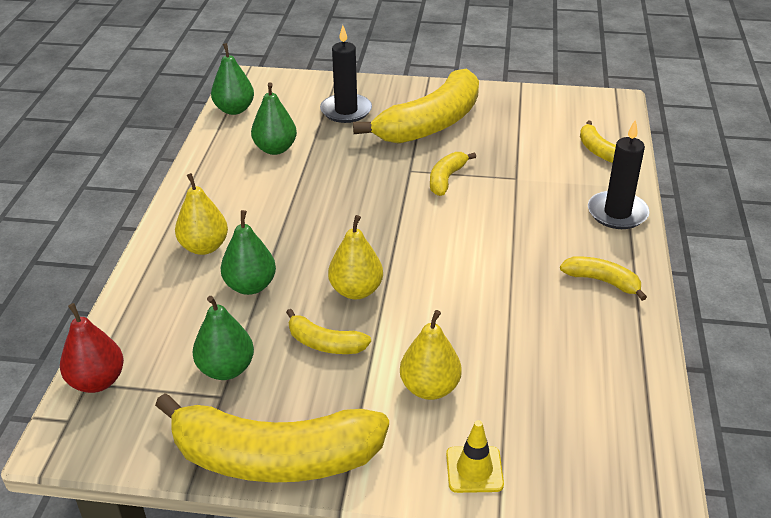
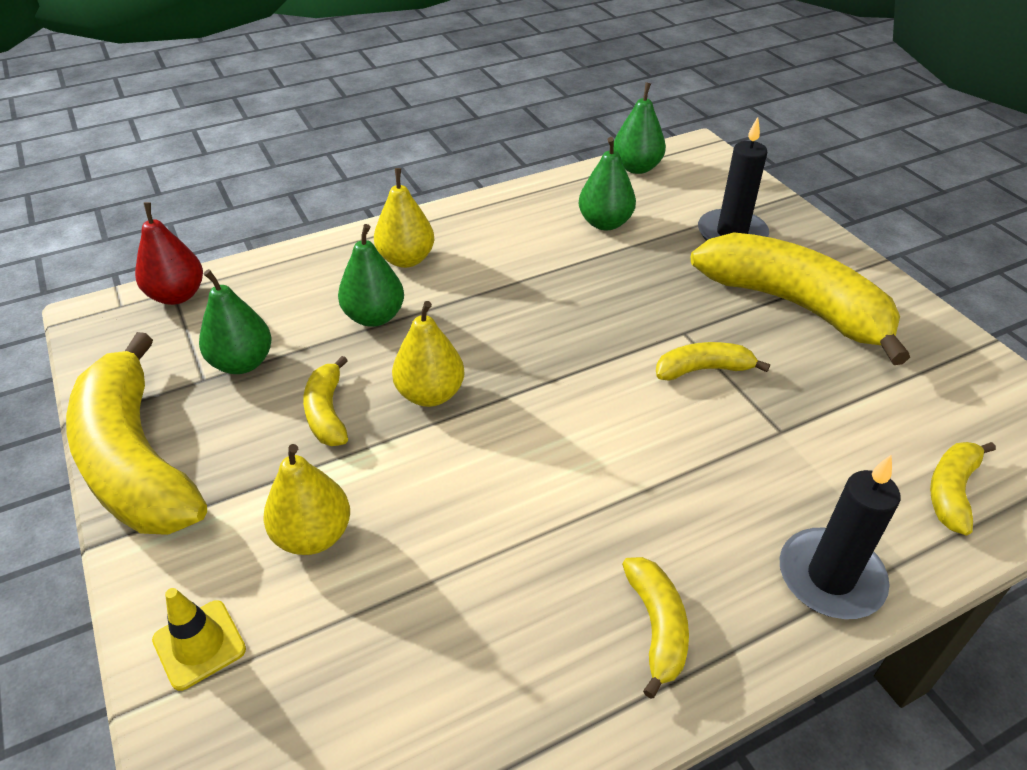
camera: 55 degrees right, 5 degrees up
(431, 124) = (794, 305): yellow banana -> yellow banana turned 150 degrees counterclockwise

